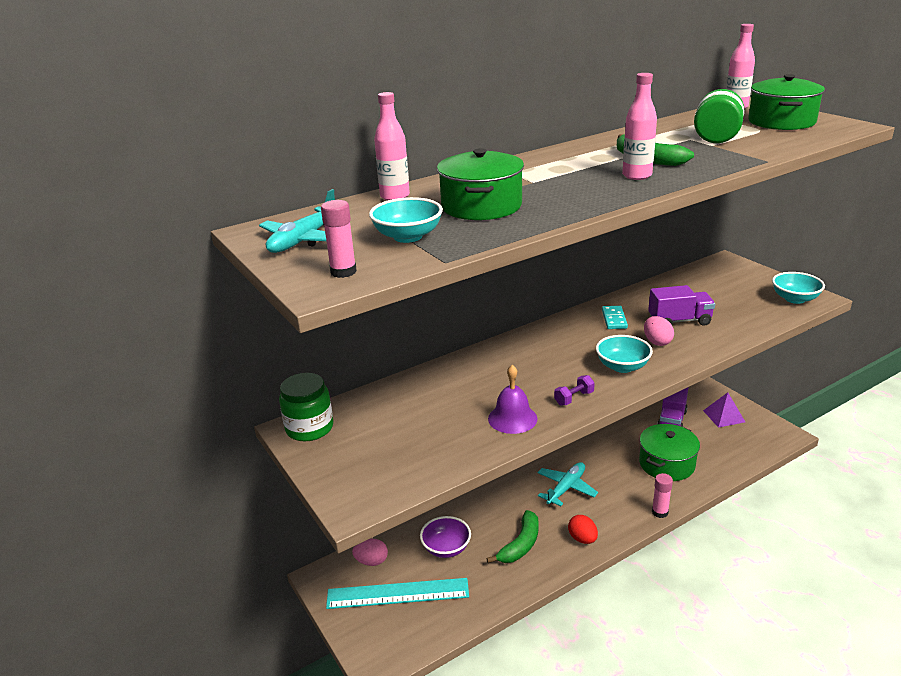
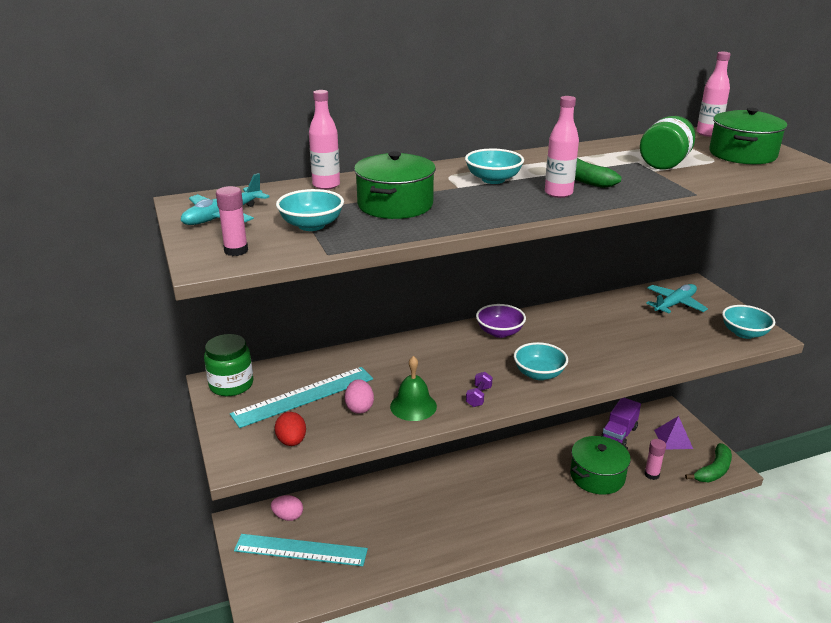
camera: 10 degrees right, 0 degrees up
(394, 427) = (304, 396): none -> turquoise ruler
(446, 548) = (359, 517): purple bowl -> purple bowl (499, 332)
(512, 418) = (413, 406): purple bell -> green bell
(520, 545) = (428, 527): green banana -> green banana (713, 470)
(563, 171) = (493, 179): none -> turquoise bowl
(566, 488) = (490, 482): turquoise plane -> turquoise plane (675, 304)
(574, 398) = (478, 396): purple dumbbell -> purple dumbbell turned 45 degrees counterclockwise
(582, 539) = (488, 533): red egg -> red egg (291, 441)
(614, 319) = (553, 326): turquoise domino -> none
(657, 342) = (584, 355): pink egg -> pink egg (359, 408)
(660, 512) = (572, 521): pink glue stick -> pink glue stick (651, 474)
(679, 321) = (616, 338): purple truck -> none

